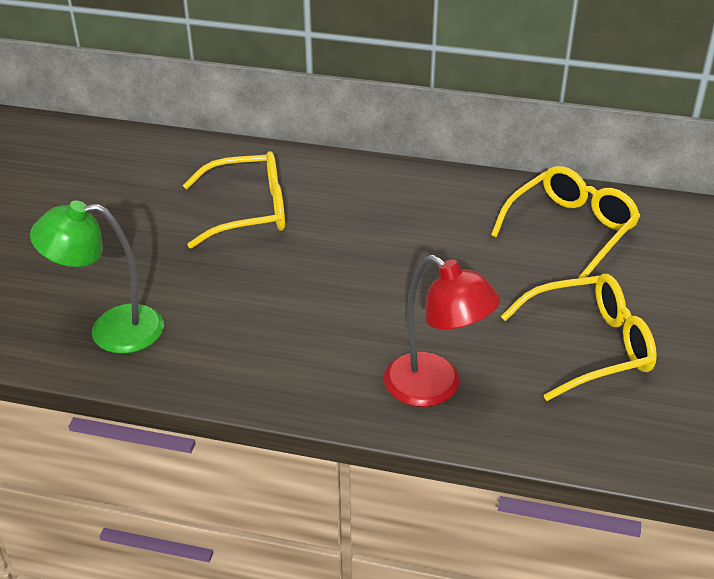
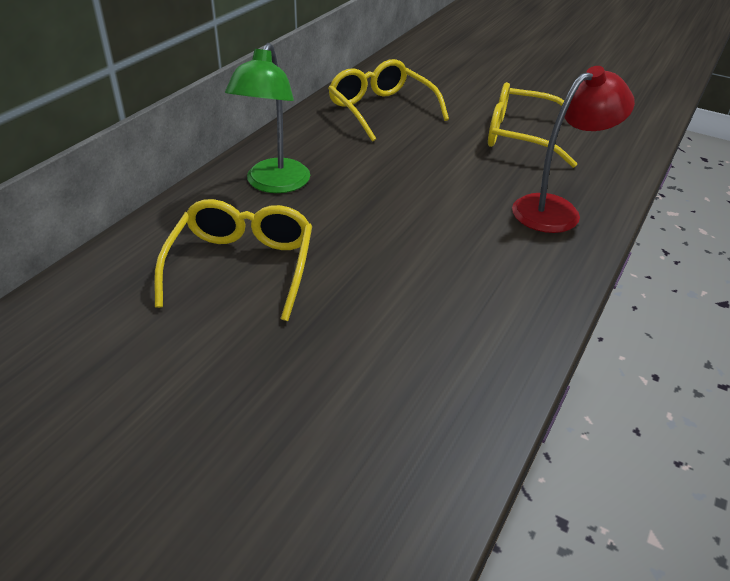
camera: 75 degrees left, 0 degrees up
(111, 330) = (414, 413): green lamp -> green lamp (274, 184)
(590, 346) = (521, 136): yellow glasses -> yellow glasses turned 75 degrees counterclockwise

